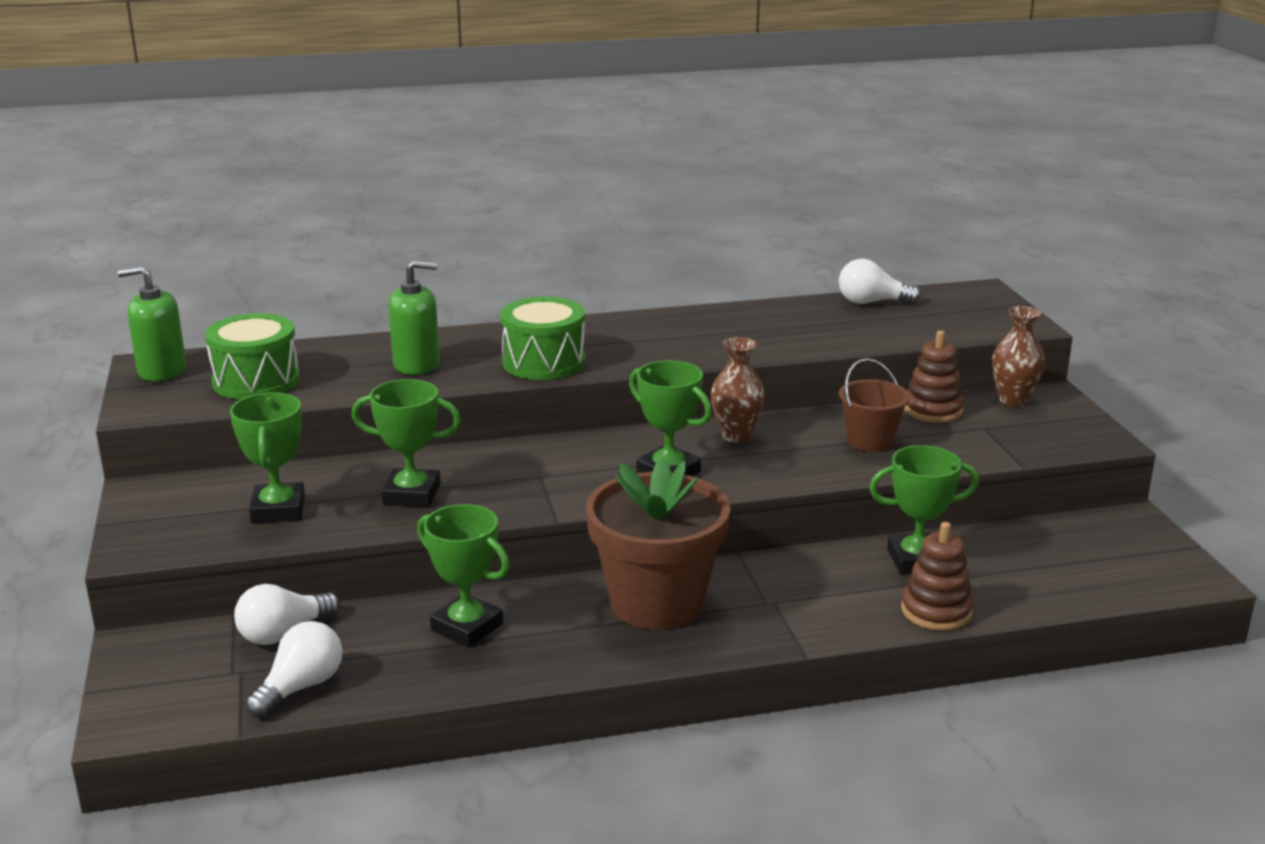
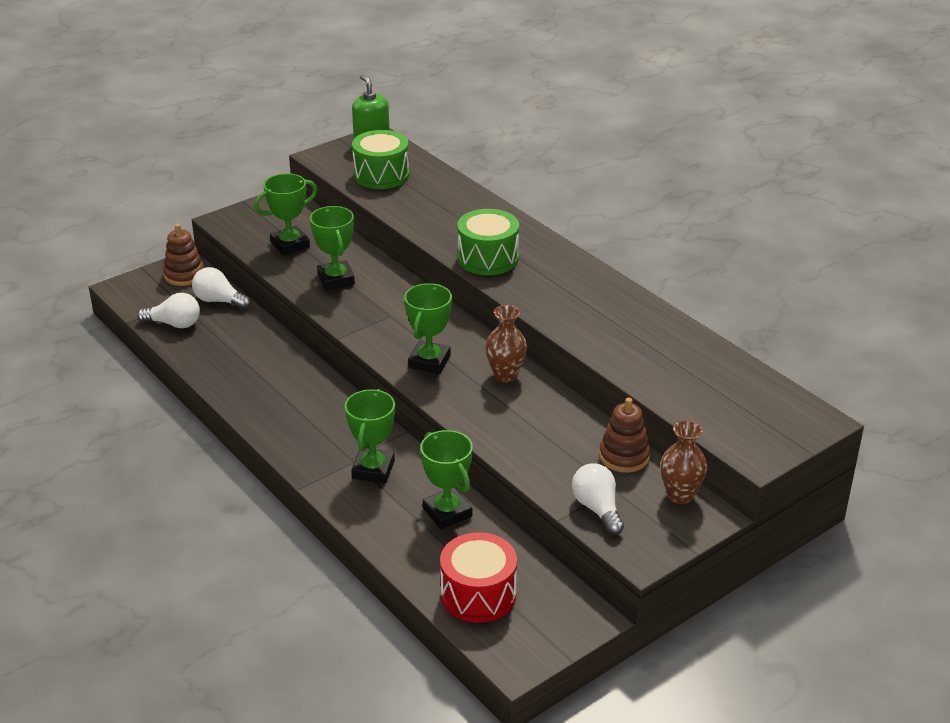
camera: 65 degrees right, 10 degrees up
(416, 364) = (446, 216): green soap dispenser -> none
(467, 627) = (257, 356): green trophy -> green trophy (373, 470)
(657, 603) = (323, 415): brown flower pot -> none
(870, 440) = (544, 436): brown bucket -> none
(872, 302) = (731, 368): white light bulb -> white light bulb (597, 509)
(936, 611) = (384, 534): brown stacking toy -> brown stacking toy (184, 275)
(1074, 574) = (478, 594): none -> red drum

